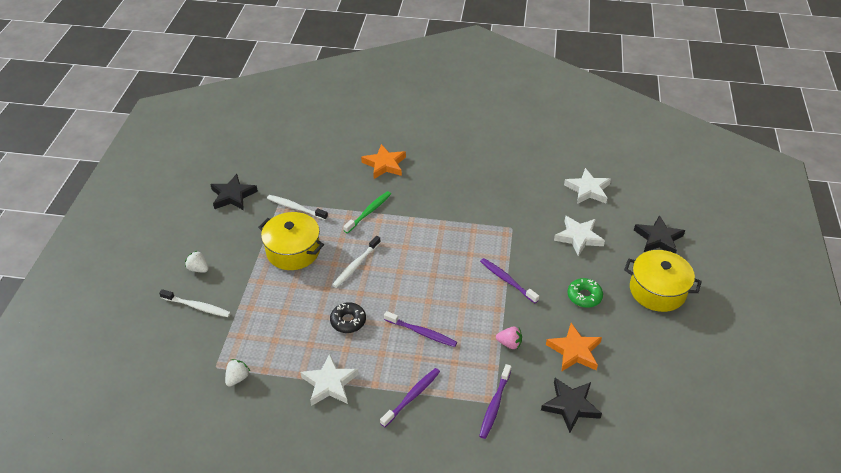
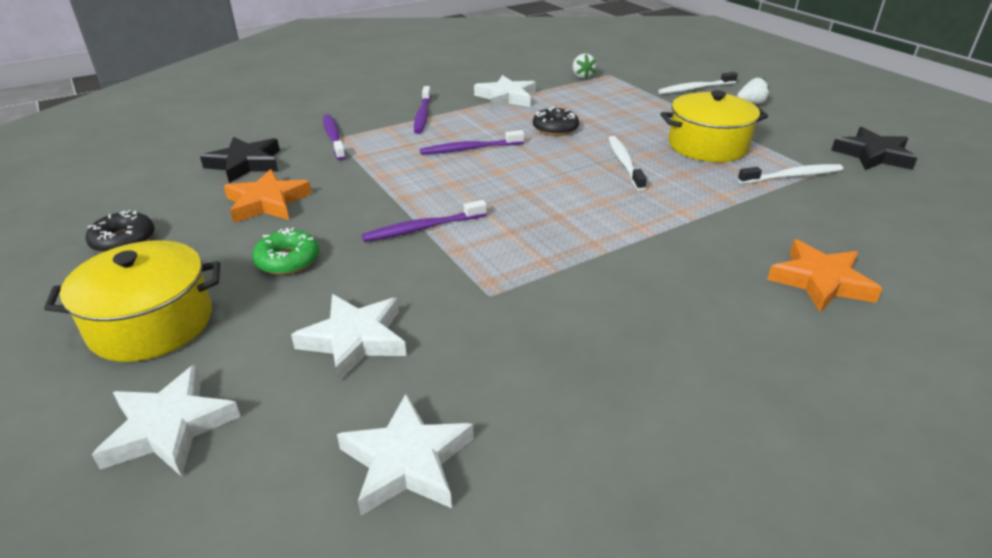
camera: 140 degrees right, 10 degrees down
(369, 212) = (711, 213): green toothbrush -> none
(507, 280) = (422, 228): purple toothbrush -> purple toothbrush turned 150 degrees clockwise
(509, 343) = (359, 178): pink strawberry -> none
(658, 238) = (169, 427): black star -> white star
(663, 362) = (123, 240): none -> black donut

